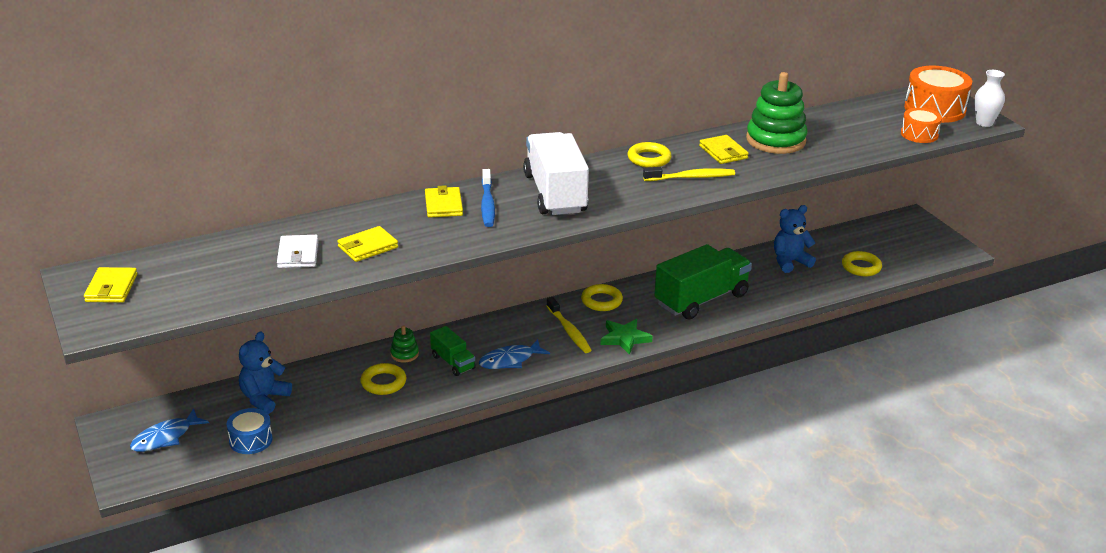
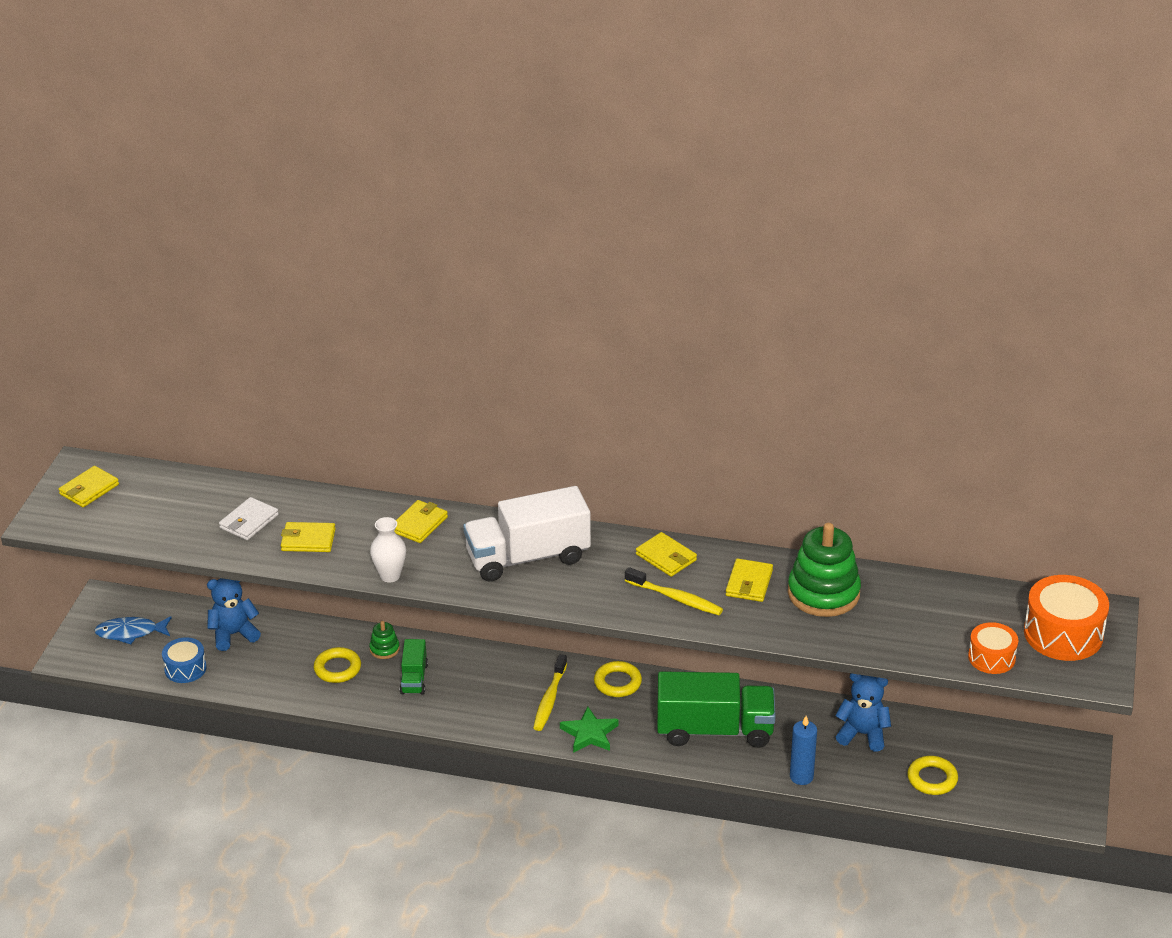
camera: 40 degrees right, 5 degrees up
(487, 204) = (455, 541): blue toothbrush -> none
(510, 360) = (463, 702): blue fish -> none
(555, 194) = (528, 557): white truck -> white truck turned 135 degrees counterclockwise
(649, 159) = (666, 557): yellow ring -> yellow wallet
(789, 300) = (801, 777): none -> blue candle
(984, 123) = (1092, 678): white vase -> white vase (390, 576)

